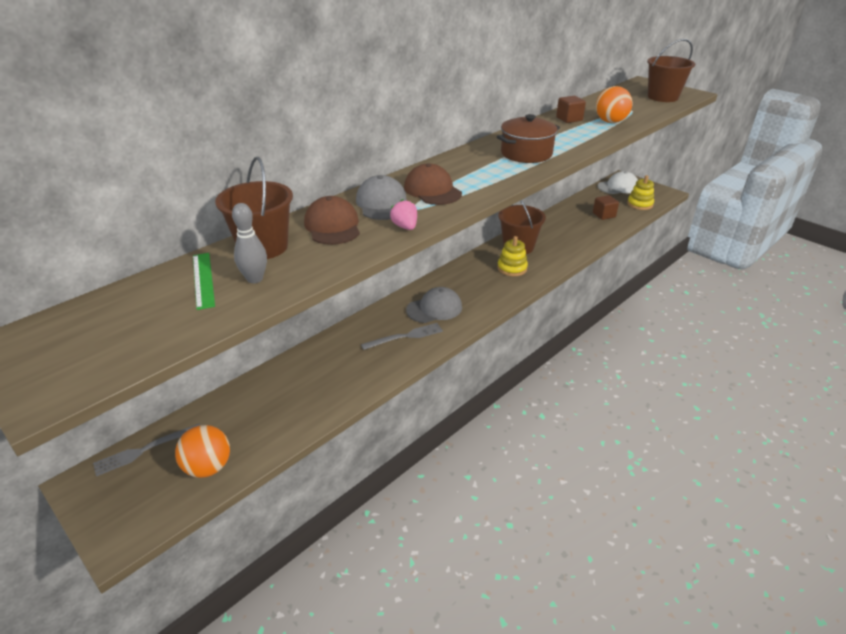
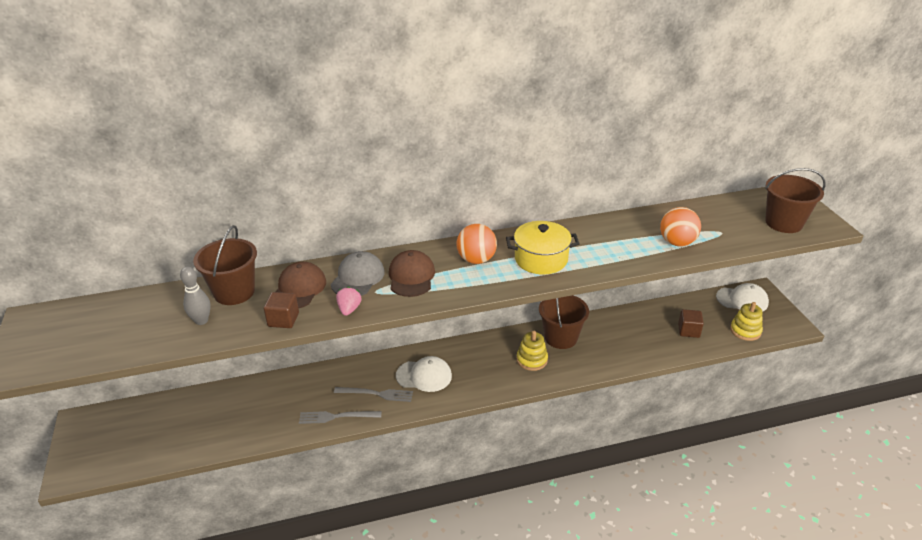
camera: 30 degrees right, 0 degrees up
(145, 450) = (131, 413): grey fork -> grey fork (337, 417)
(203, 280) = (171, 308): green ruler -> none
(208, 467) = (155, 446): orange ball -> orange ball (476, 260)
(434, 308) = (424, 376): grey cap -> white cap
(526, 153) = (541, 259): brown pot -> yellow pot
(569, 119) = (636, 226): brown cube -> brown cube (283, 320)

